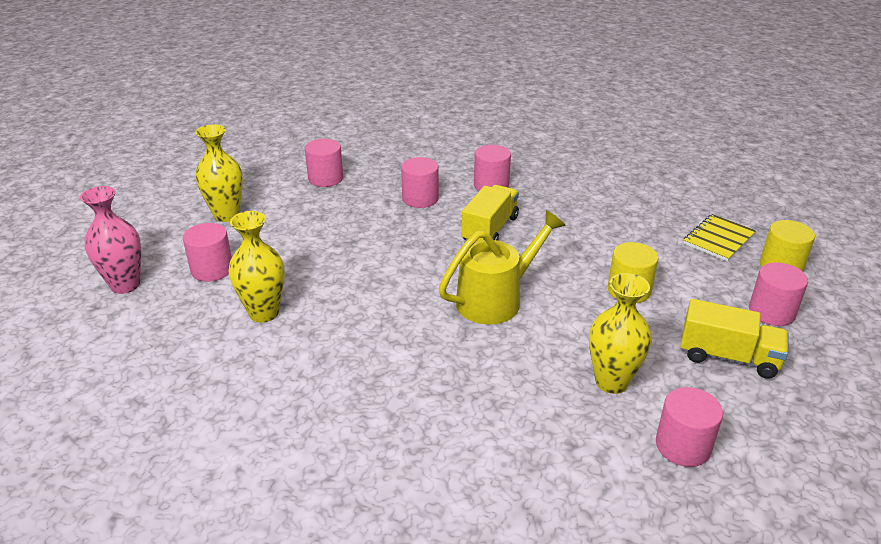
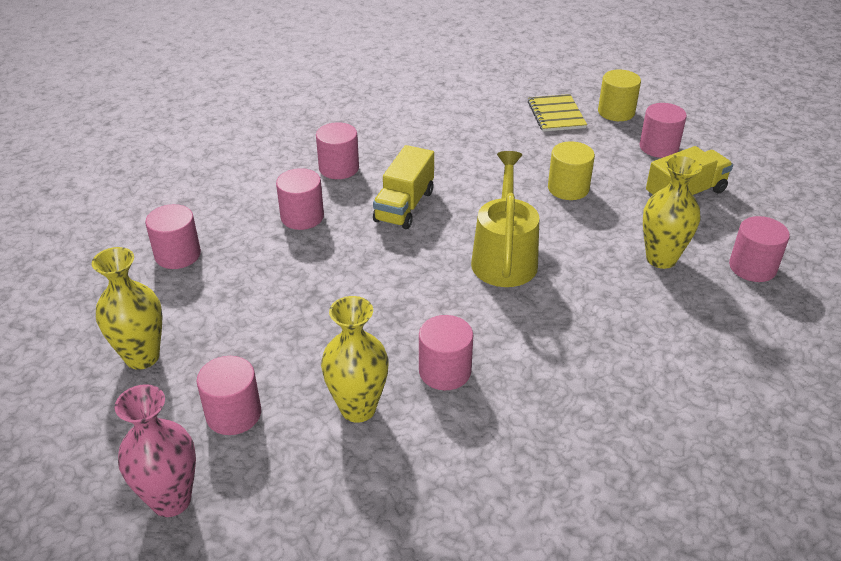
camera: 50 degrees left, 5 degrees up
(338, 331) = (445, 371): none -> pink cylinder
(490, 229) = (404, 206): yellow truck -> yellow truck turned 135 degrees counterclockwise

